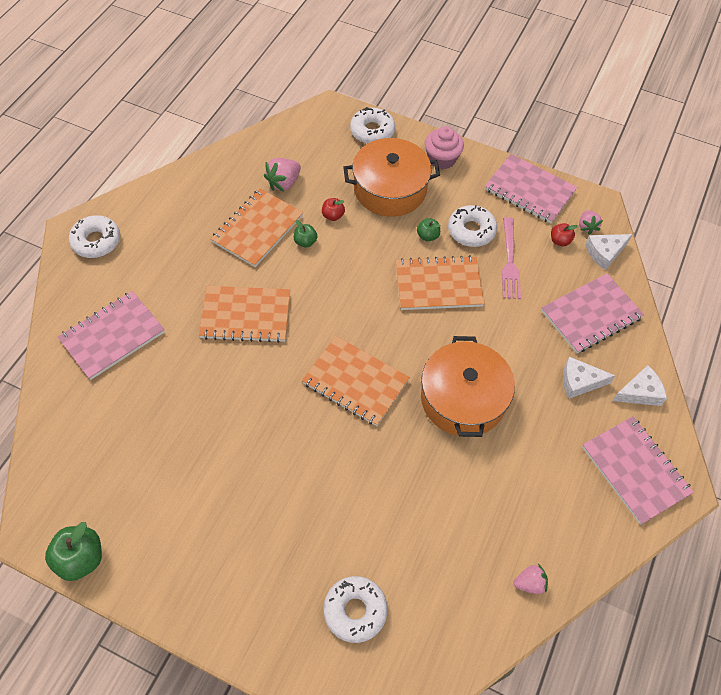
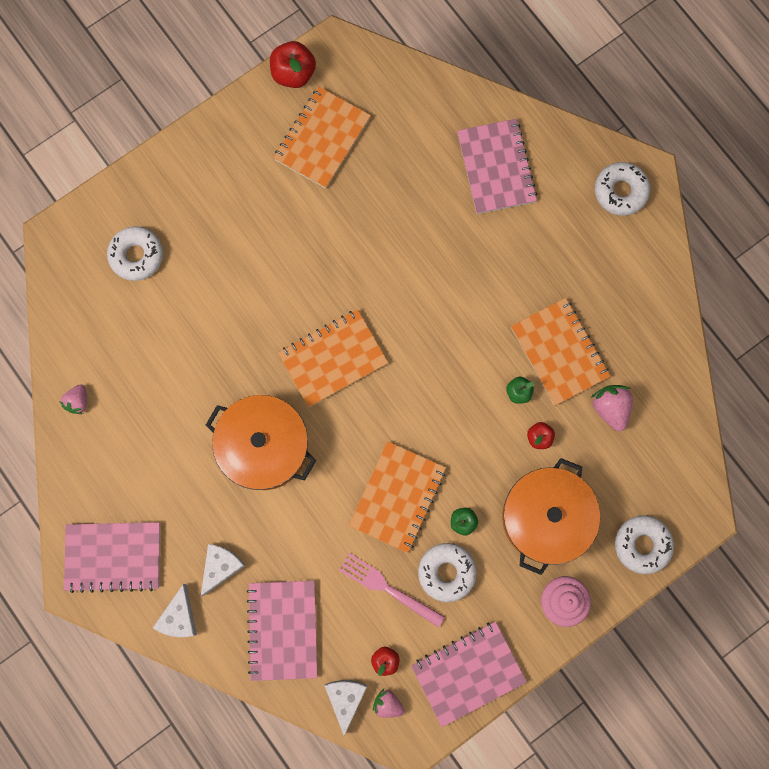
camera: 120 degrees right, 20 degrees up
(81, 559) = (293, 74): green apple -> red apple
(246, 315) = (458, 294): orange notebook -> orange notebook (322, 139)

